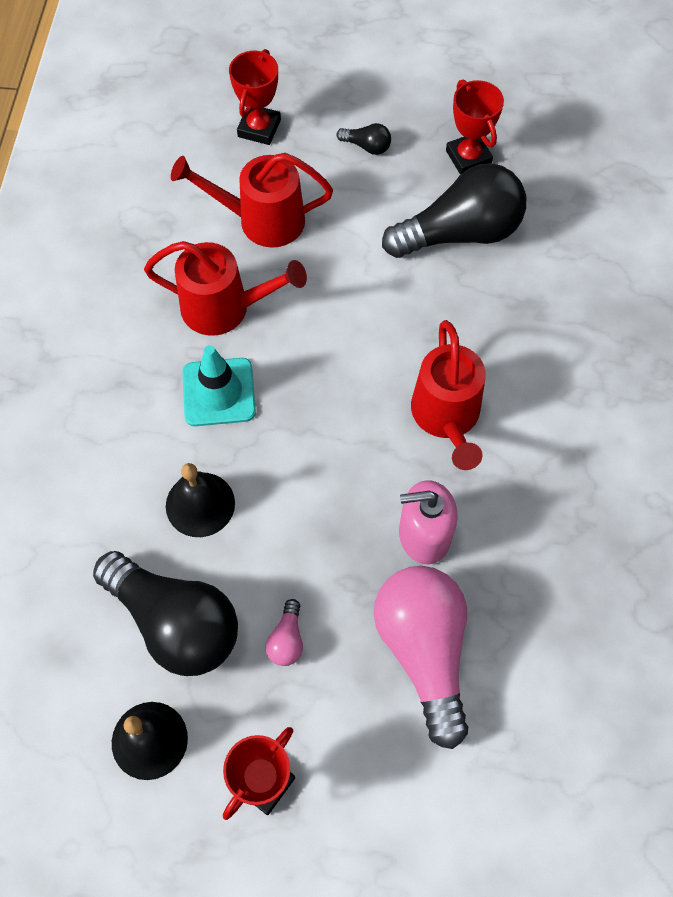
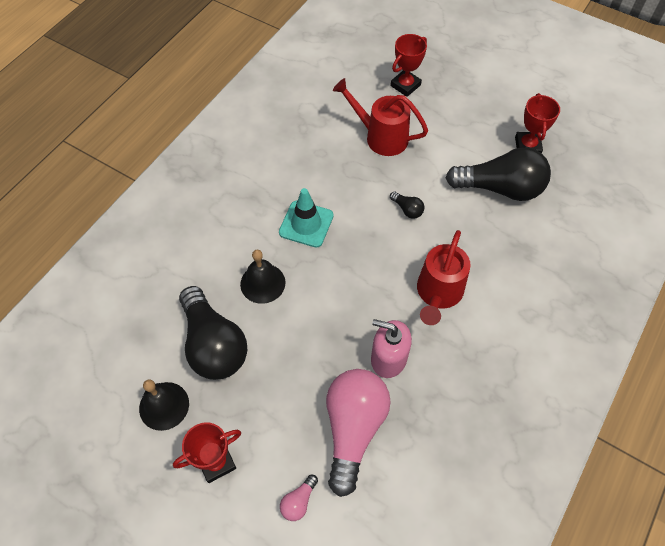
camera: 25 degrees right, 5 degrees down
(226, 308) = (334, 178): red watering can -> none
(287, 639) = (273, 384): pink light bulb -> pink light bulb (299, 501)
(367, 146) = (466, 117): black light bulb -> black light bulb (407, 209)

